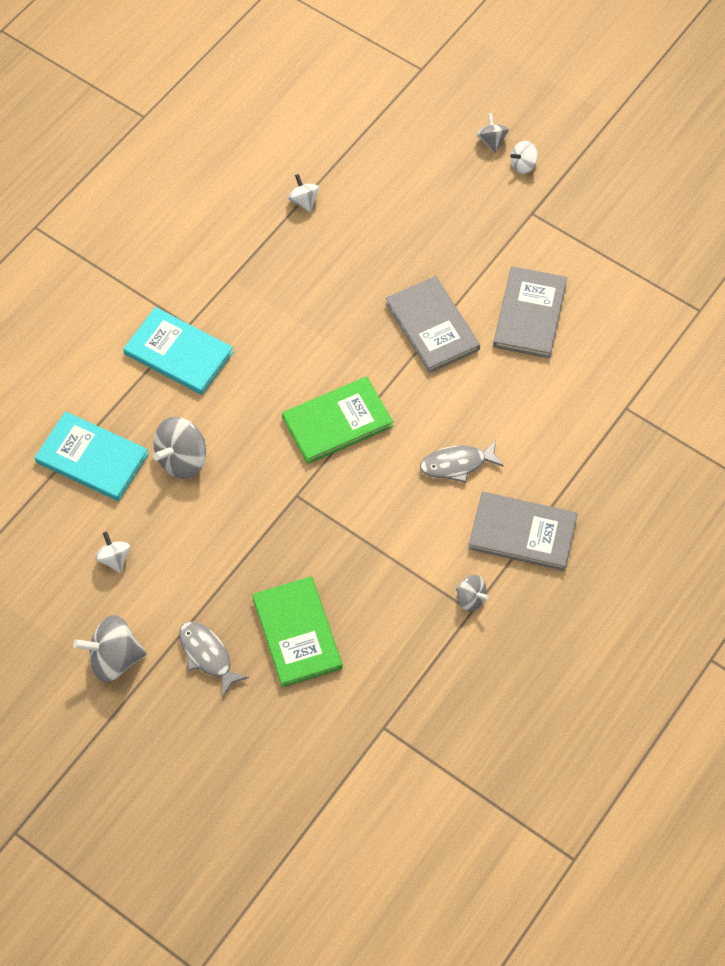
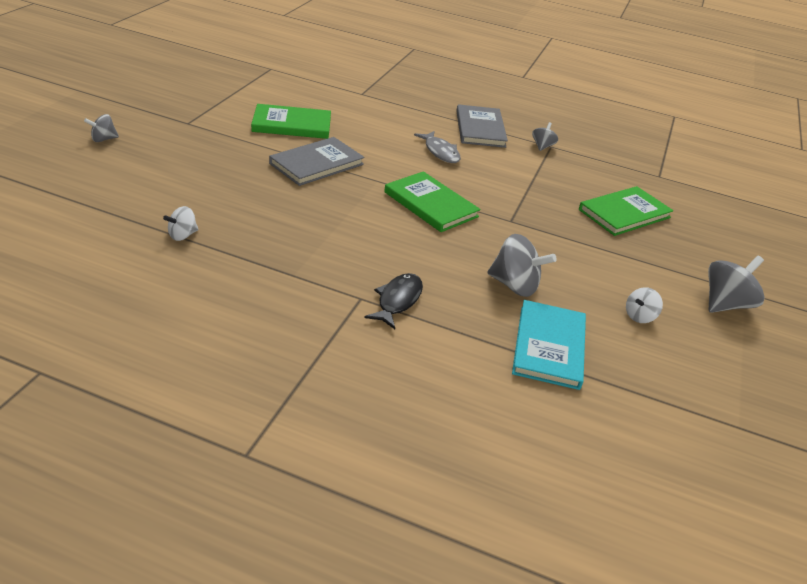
camera: 110 degrees left, 25 degrees down
(114, 658) = (725, 304): grey spinning top -> grey spinning top turned 105 degrees counterclockwise
(178, 353) = (397, 301): turquoise book -> black fish
(207, 655) = (678, 254): grey fish -> none
(523, 165) = (133, 126): white spinning top -> none
(530, 314) = (292, 124): grey book -> green book

